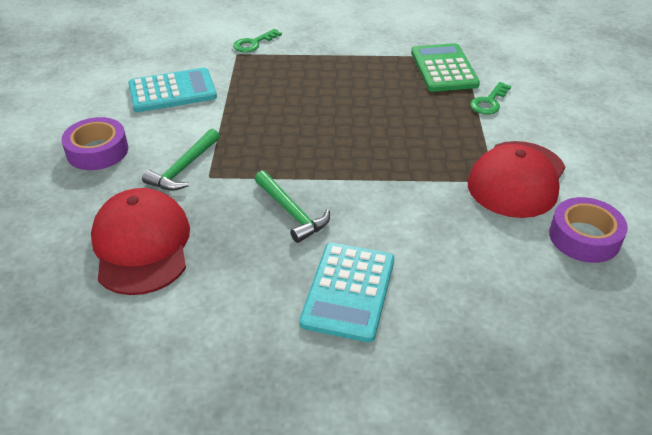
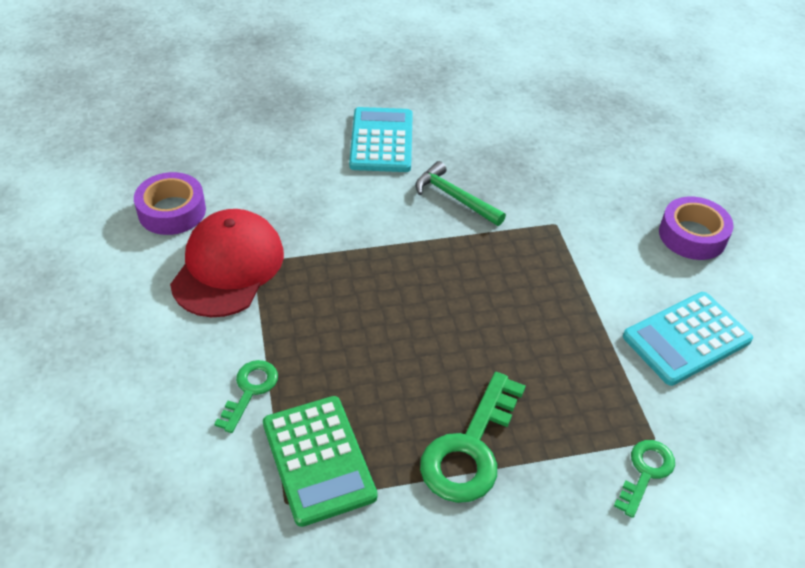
camera: 165 degrees right, 5 degrees up
(141, 245) = (568, 152): red cap -> none
(183, 168) = (588, 228): green hammer -> none
(350, 62) = (470, 448): none -> green key

